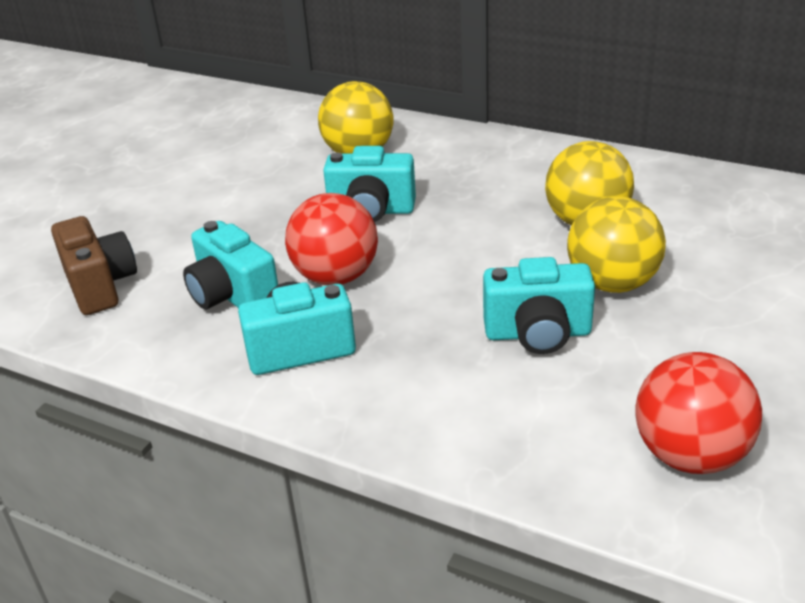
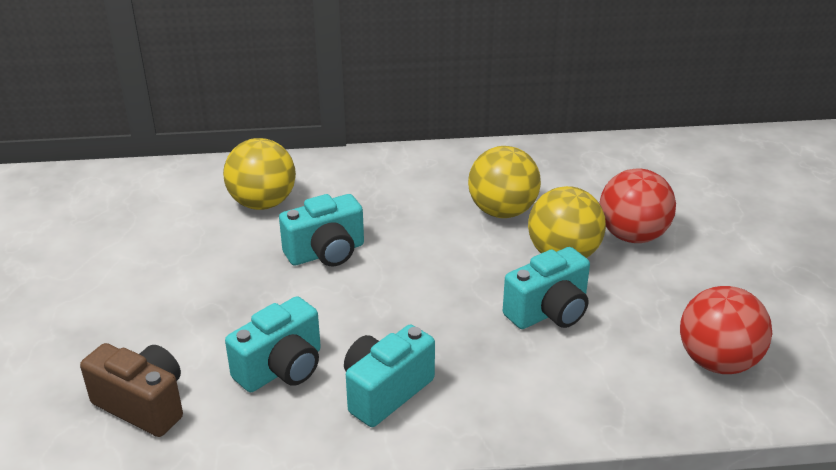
camera: 35 degrees left, 0 degrees up
(233, 296) = (281, 368): turquoise camera -> turquoise camera turned 60 degrees counterclockwise
(336, 277) = (354, 320): red ball -> red ball (632, 236)

